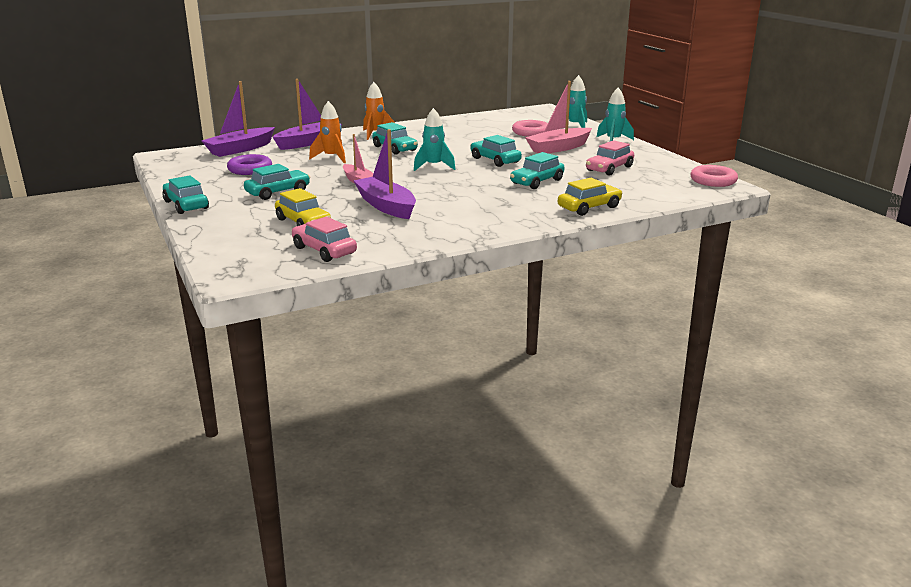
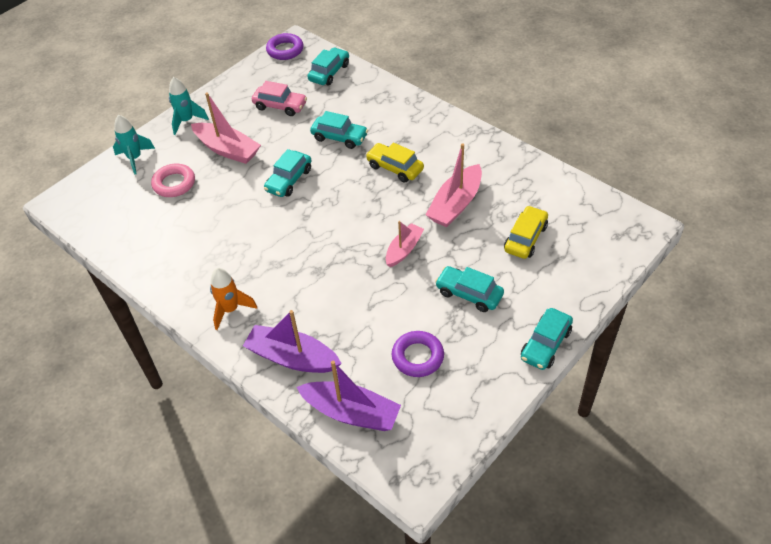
camera: 110 degrees left, 25 degrees up
(324, 250) = (566, 200): pink car -> none
(332, 158) = (341, 306): orange rocket -> none
(386, 206) = (455, 204): purple boat -> pink boat
(395, 148) = (282, 268): turquoise car -> turquoise car (329, 72)
(434, 166) = (330, 215): turquoise rocket -> none
(589, 207) = (386, 96): yellow car -> yellow car (395, 168)
(713, 180) = (285, 50): pink ring -> purple ring

